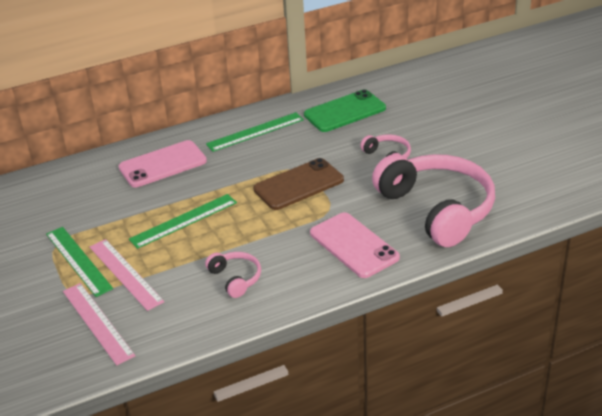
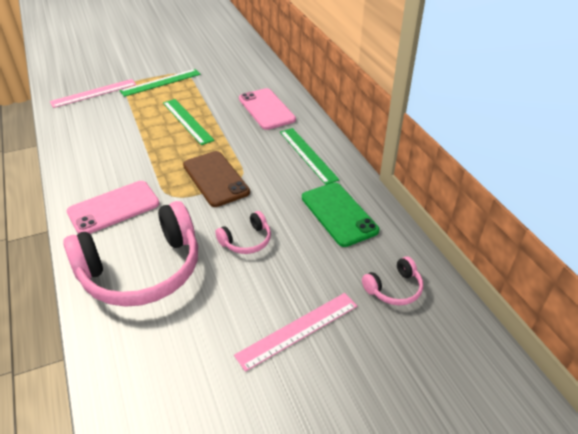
camera: 90 degrees right, 5 degrees up
(125, 274) = (137, 100): pink ruler -> pink ruler (298, 330)
(235, 278) = (106, 145): pink headphones -> pink headphones (394, 289)

